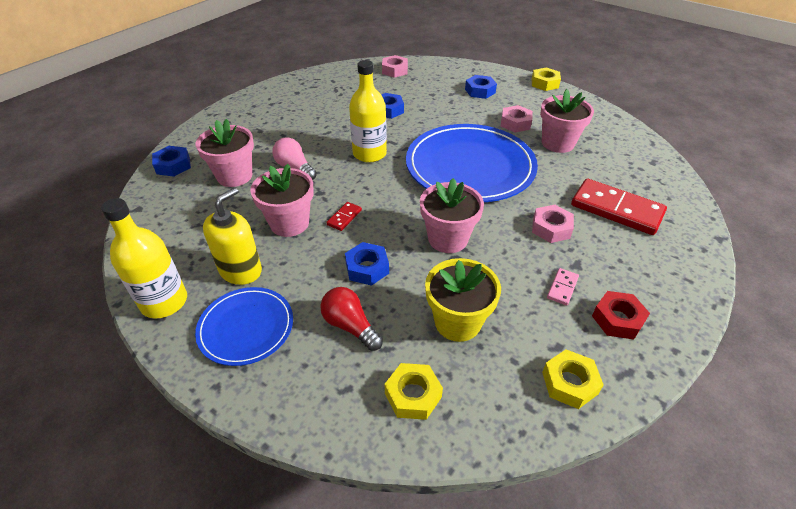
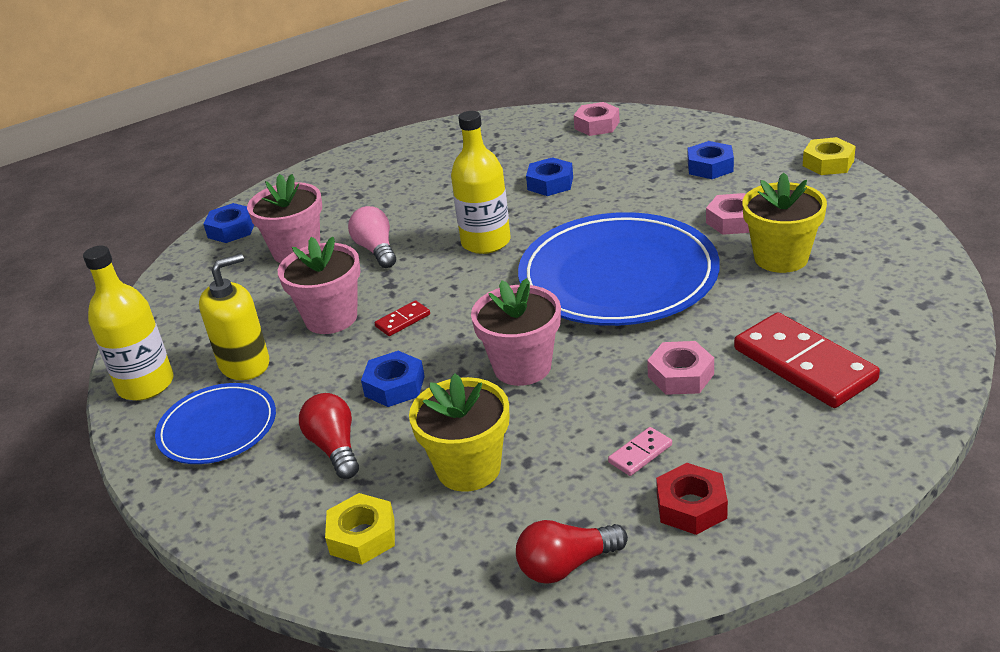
camera: 25 degrees right, 10 degrees down
(558, 143) = (781, 258): pink flower pot -> yellow flower pot
(569, 383) = (566, 565): yellow nut -> red light bulb

